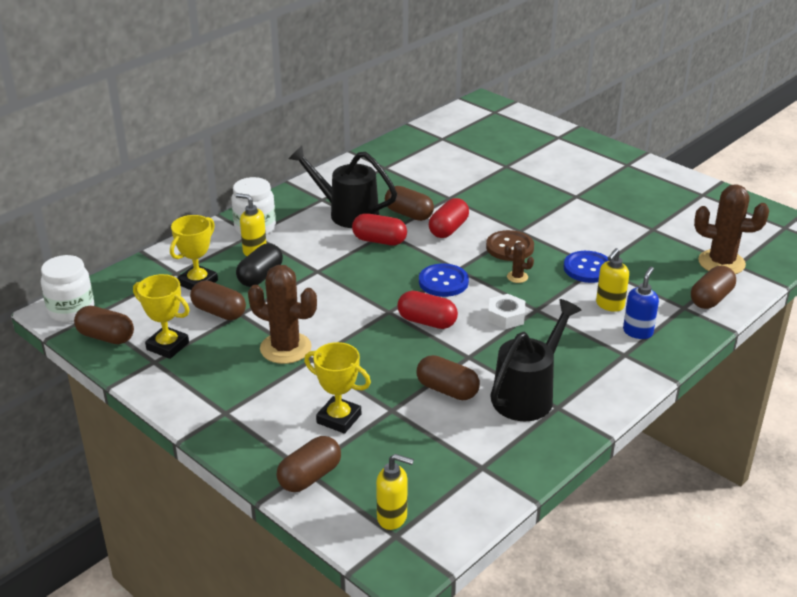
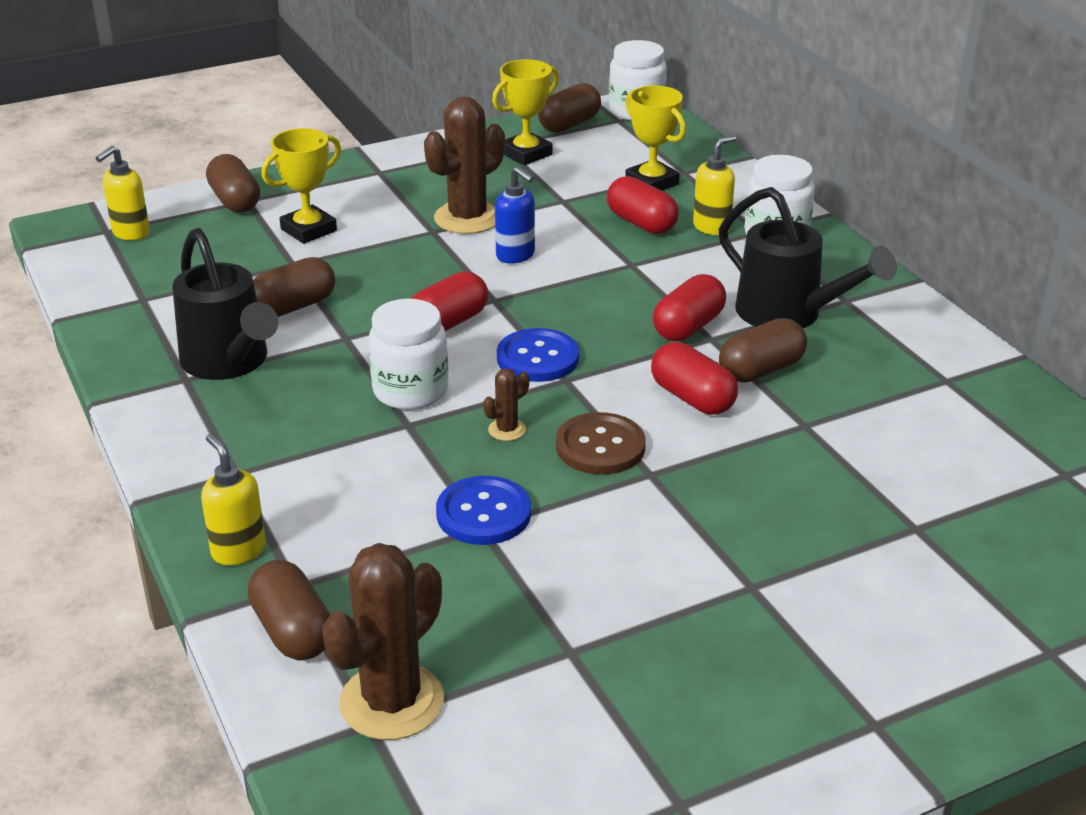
camera: 110 degrees right, 0 degrees up
(219, 312) = (575, 188): brown capsule -> none
(260, 276) = (641, 223): black capsule -> red capsule
(347, 213) = (789, 314): black watering can -> black watering can turned 90 degrees clockwise
(506, 316) = (410, 391): white nut -> white jar
(609, 305) = (364, 501): yellow soap dispenser -> yellow soap dispenser (238, 550)
(638, 332) = (274, 506): blue soap dispenser -> blue soap dispenser (516, 256)

